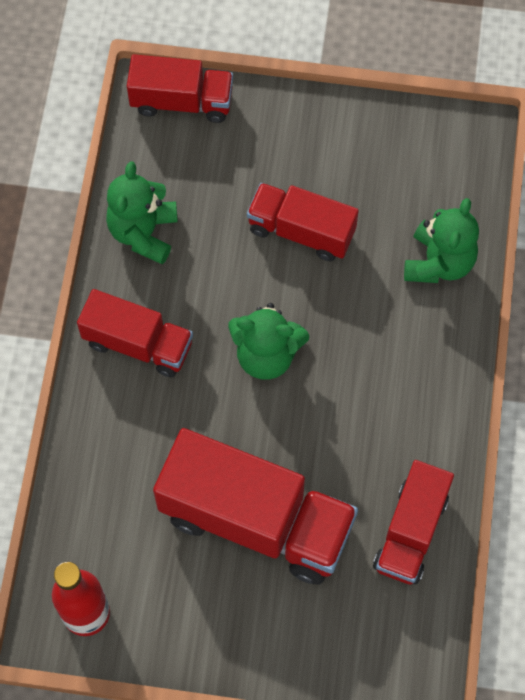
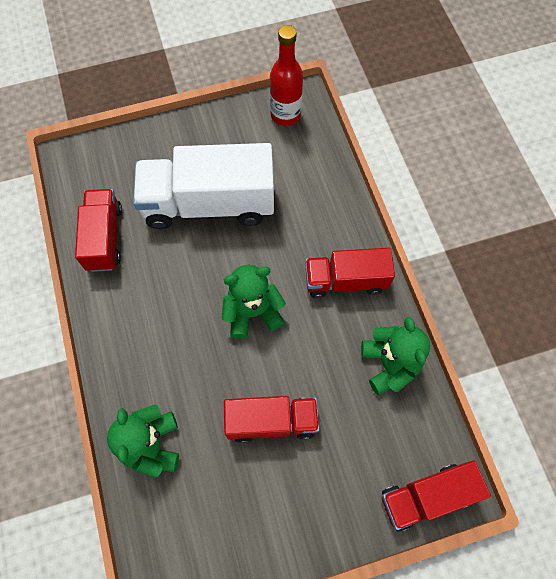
camera: 155 degrees right, 0 degrees up
(256, 520) = (209, 203): red truck -> white truck

